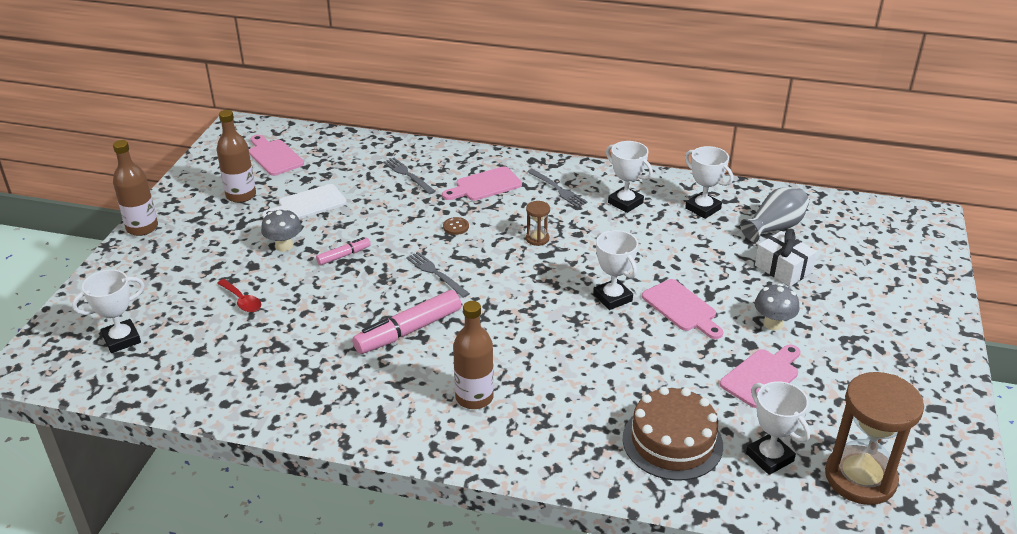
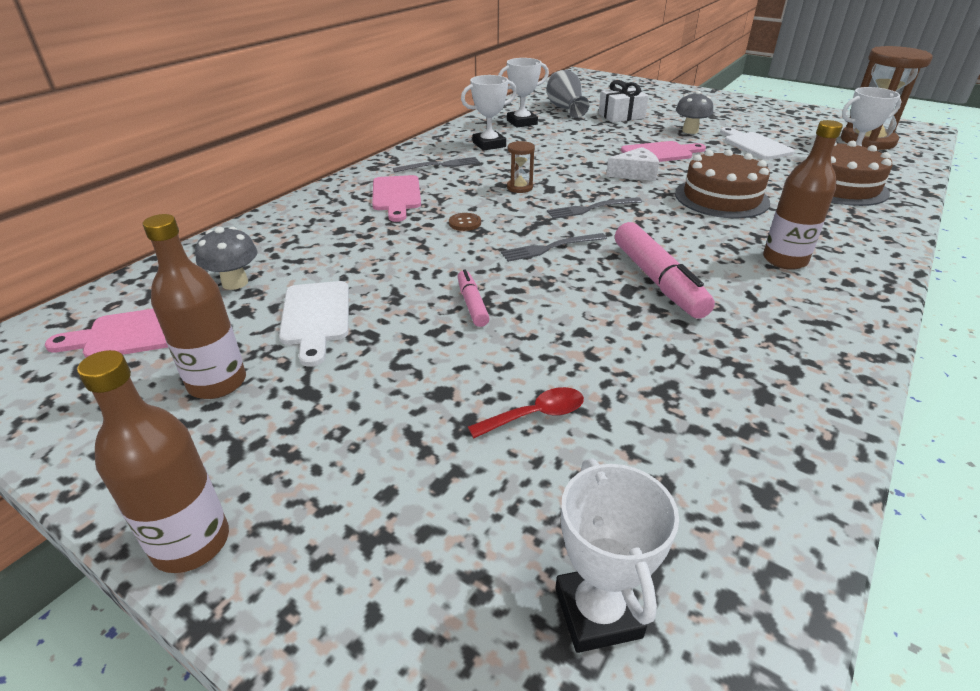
camera: 70 degrees left, 0 degrees up
(284, 246) = (410, 353): grey mushroom -> grey mushroom (235, 283)
(408, 175) = (324, 234): grey fork -> grey fork (591, 208)
(587, 356) = (721, 198): none -> brown cake
(612, 298) = (635, 174): white trophy -> white cheese
(762, 376) = (755, 145): pink cutting board -> white cutting board

